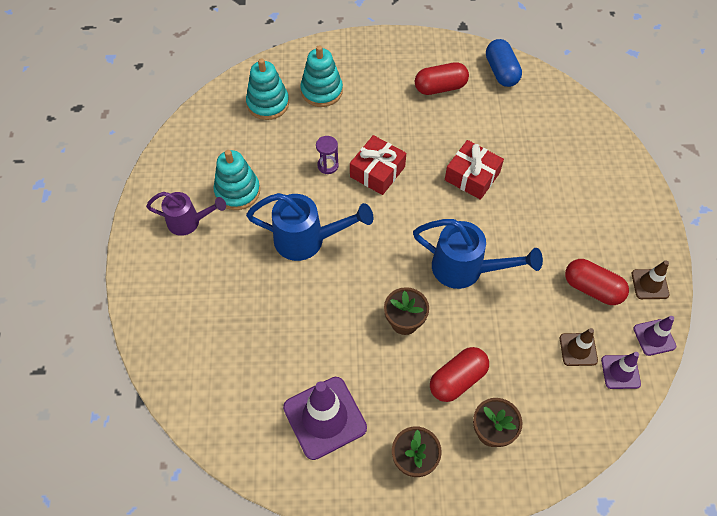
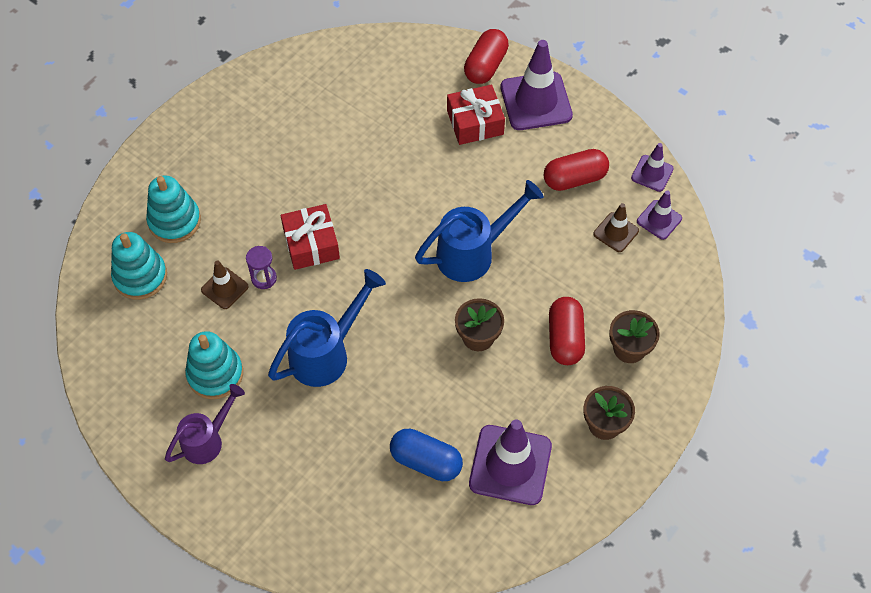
camera: 50 degrees left, 0 degrees up
(440, 87) = (273, 125): red capsule -> red capsule (485, 66)
(472, 176) = (389, 176): red gift -> red gift (475, 122)
(501, 71) = (306, 67): blue capsule -> blue capsule (426, 461)
(626, 217) = (536, 101): none -> purple traffic cone
(650, 284) = (607, 137): brown traffic cone -> brown traffic cone (225, 288)

